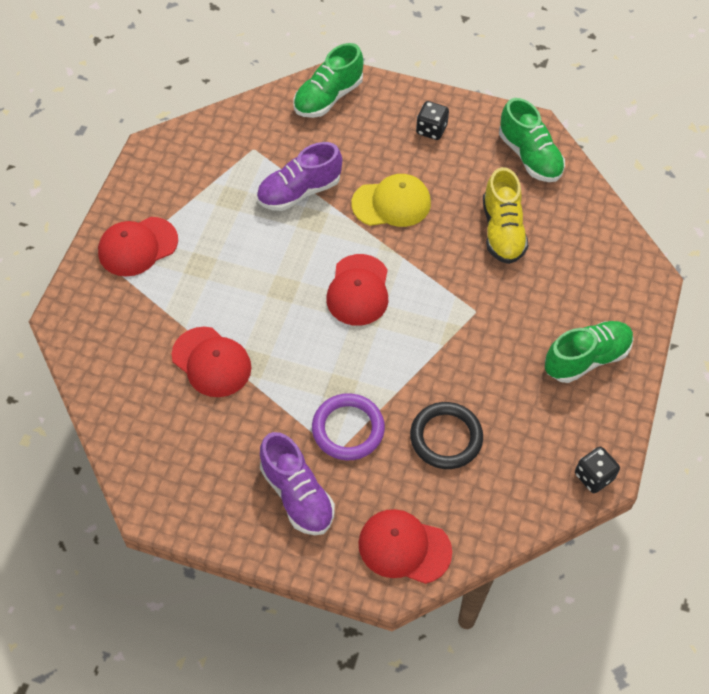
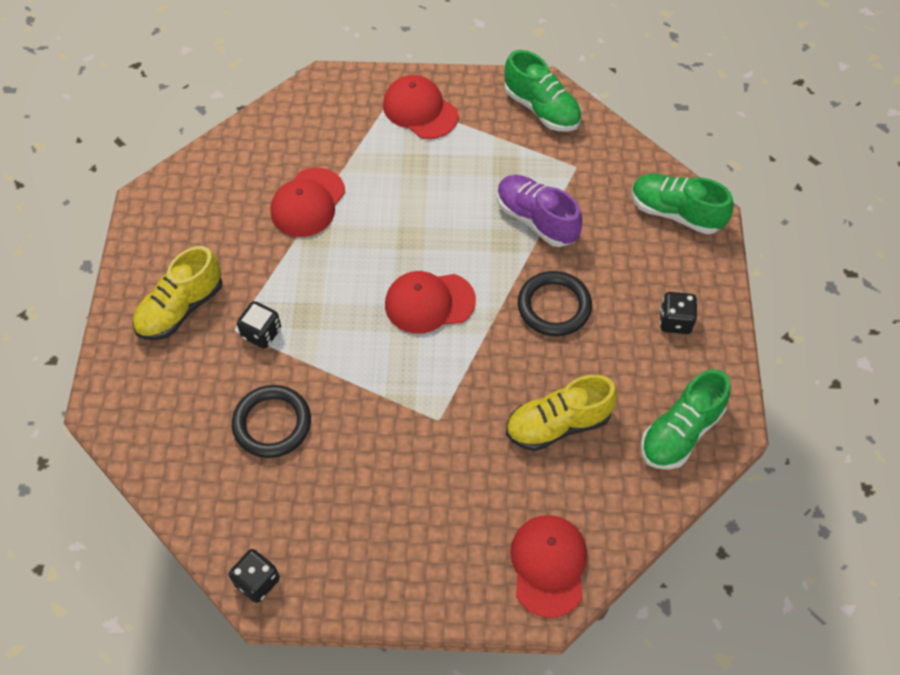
camera: 75 degrees right, 0 degrees up
(297, 494) = (181, 308): purple shoe -> yellow shoe
(348, 429) = (261, 333): purple ring -> black dice
(391, 203) = (554, 306): yellow cap -> black ring
(404, 547) = (141, 413): red cap -> red cap (548, 565)
(586, 358) = (409, 547): green shoe -> green shoe (541, 109)

